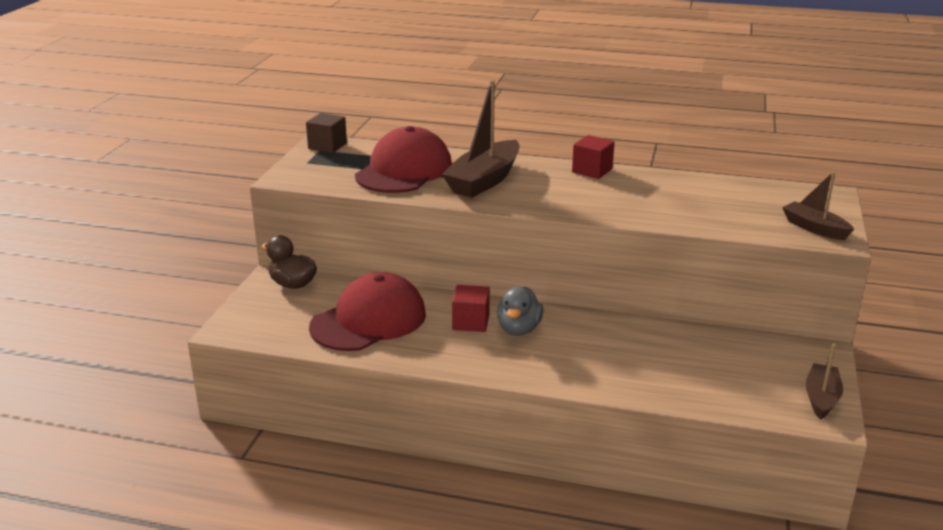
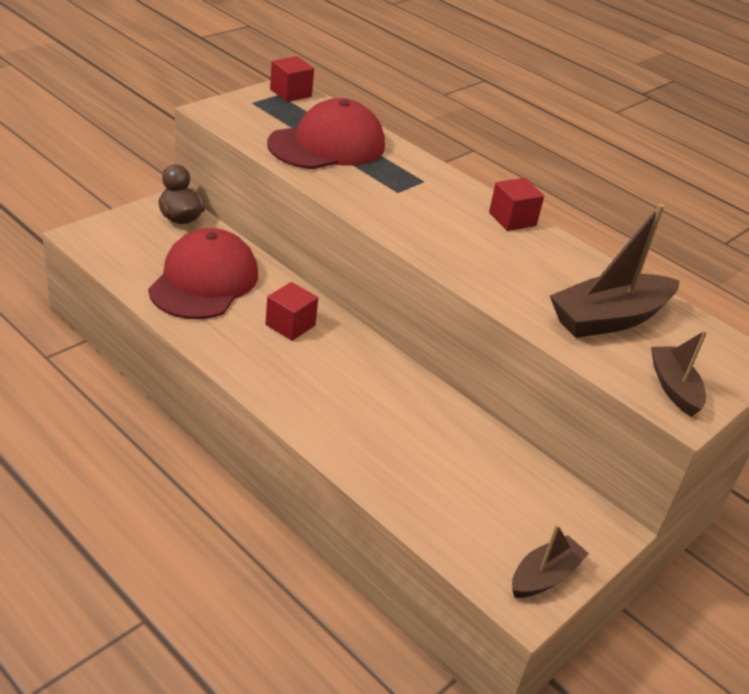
camera: 25 degrees right, 10 degrees up
(327, 146) = (290, 93): brown cube -> red cube
(369, 320) = (204, 281): red cap -> red cap turned 60 degrees counterclockwise
(484, 181) = (389, 186): brown boat -> brown boat (609, 319)
(519, 329) = (326, 353): grey duck -> none

